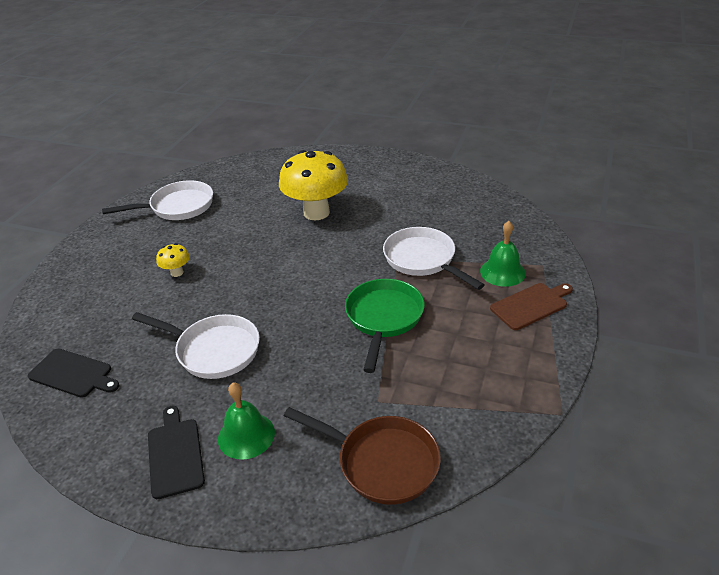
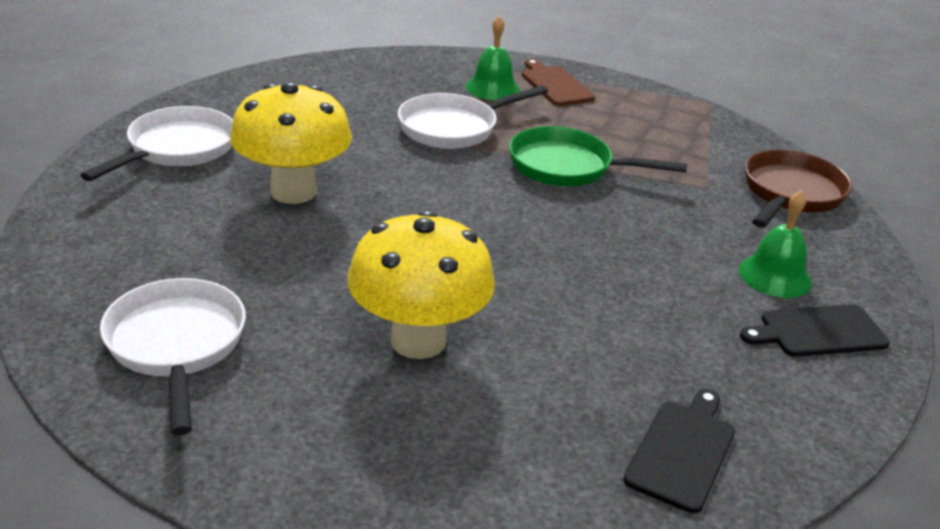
camera: 90 degrees left, 5 degrees down
(177, 272) = (418, 340): yellow mushroom -> yellow mushroom, size x2.29
(214, 350) = (624, 300): white pan -> white pan (177, 149)

